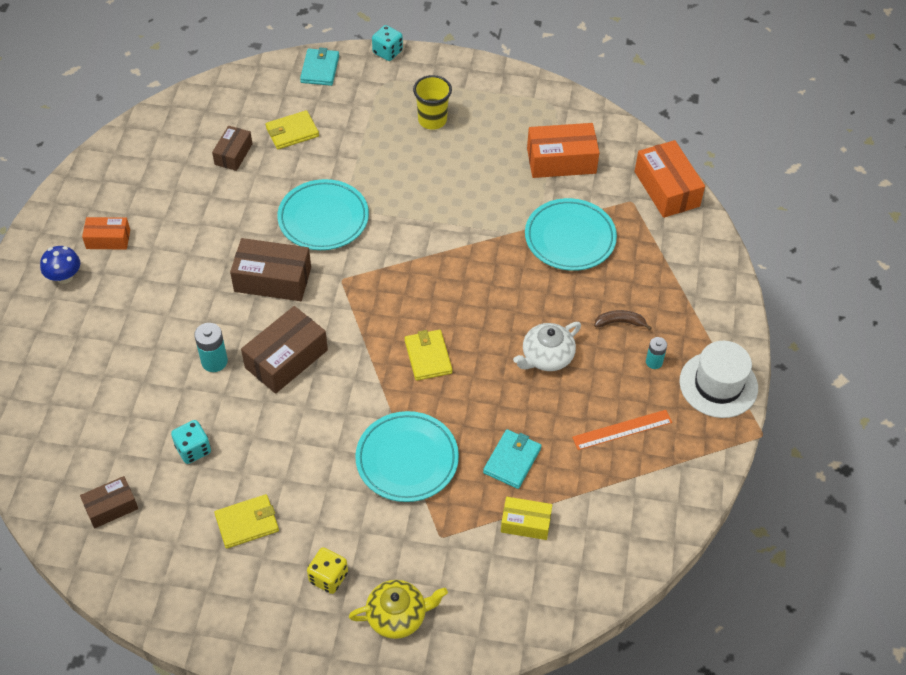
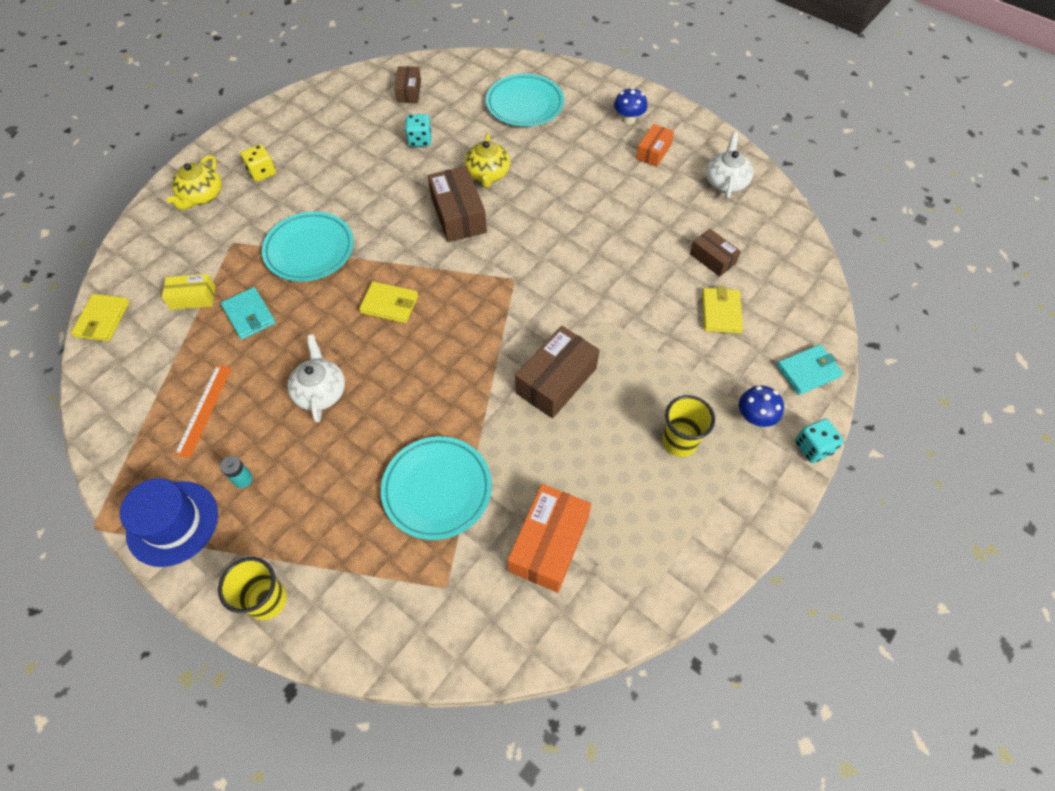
camera: 120 degrees right, 5 degrees up
(125, 173) = (726, 181): none -> white teapot
(214, 361) = (487, 174): turquoise battery -> yellow teapot
(247, 523) = (339, 148): yellow wallet -> yellow wallet (102, 319)
(272, 279) = (545, 234): brown box -> brown box (556, 380)
(320, 69) = (808, 371): turquoise wallet -> turquoise wallet turned 60 degrees counterclockwise
(323, 218) = (592, 293): turquoise plate -> turquoise plate (524, 104)
(383, 87) = (754, 417): none -> blue mushroom
(525, 523) = (193, 297): yellow box -> yellow box turned 45 degrees clockwise
(620, 322) = (307, 476): brown banana -> none
(666, 189) = (438, 641): orange box -> none
(718, 292) = (267, 600): none -> yellow cup
(718, 384) = (172, 523): white hat -> blue hat

